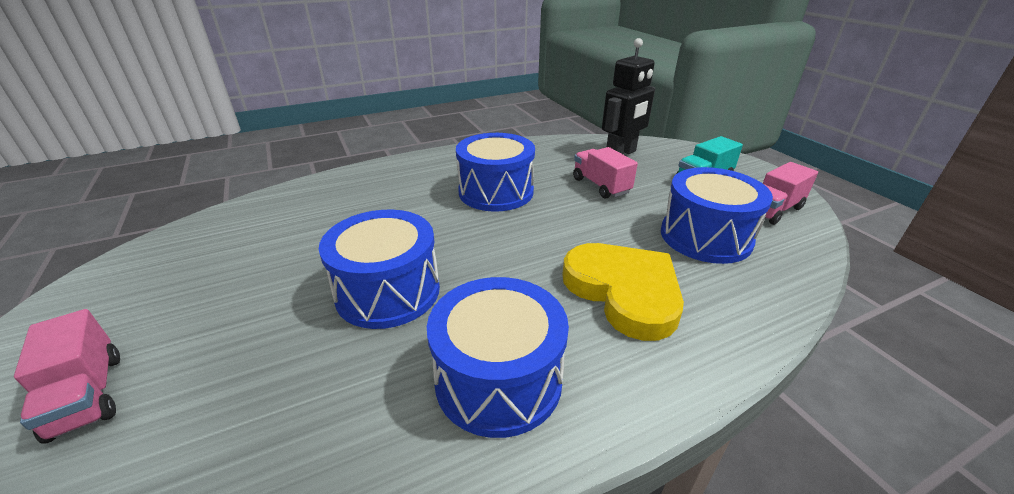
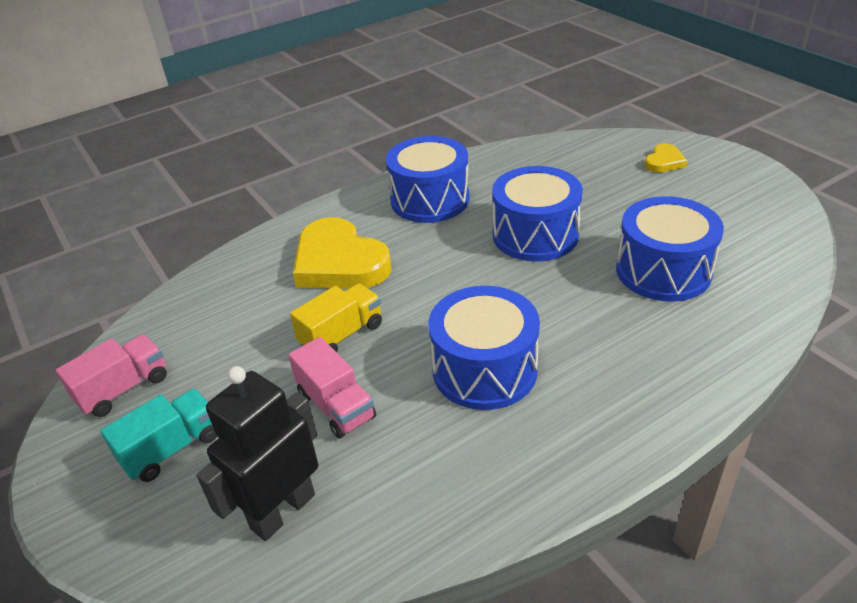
camera: 175 degrees right, 5 degrees up
(87, 395) = (664, 162): pink truck -> yellow heart
(605, 223) = (341, 335): none -> yellow truck
(705, 237) = (235, 332): blue drum -> blue drum (663, 271)

